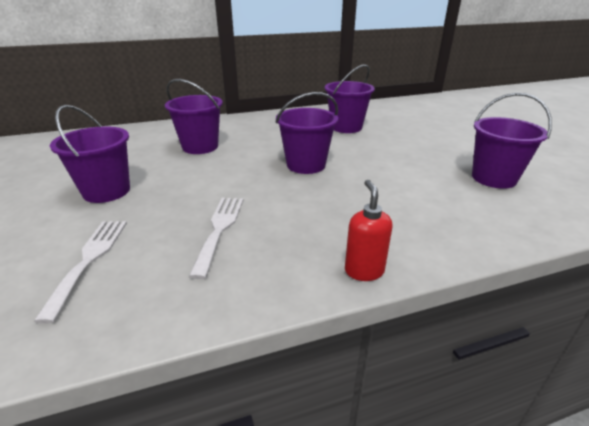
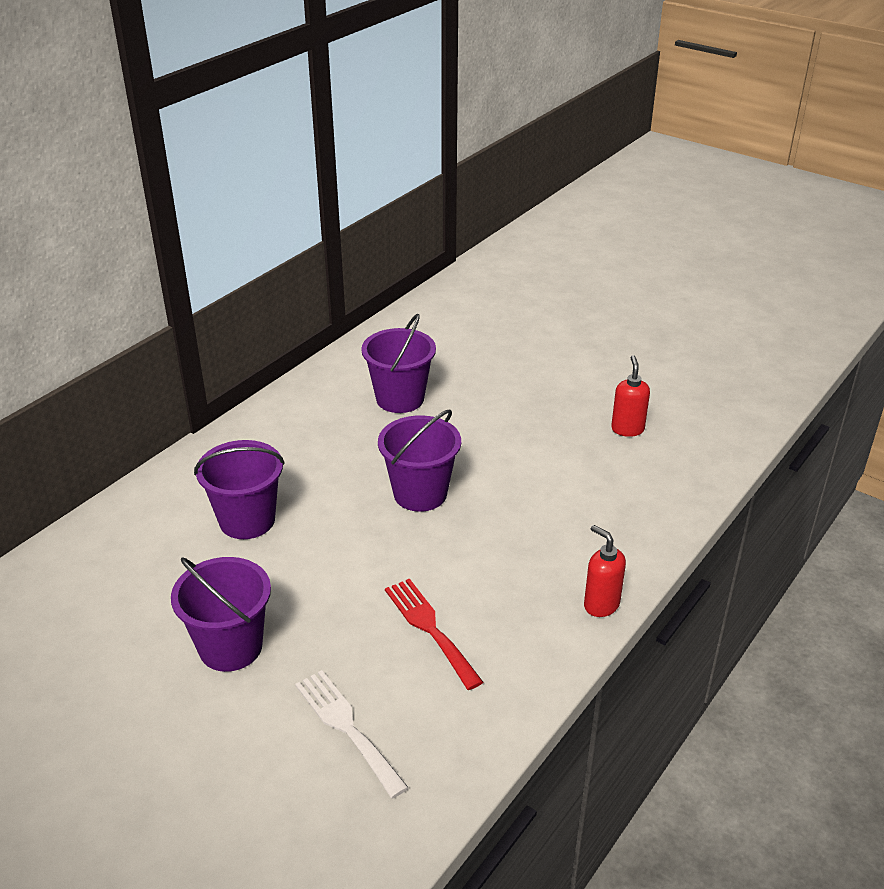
camera: 35 degrees left, 5 degrees up
(219, 229) = (429, 628): white fork -> red fork
(493, 178) = (627, 429): purple bucket -> red soap dispenser

